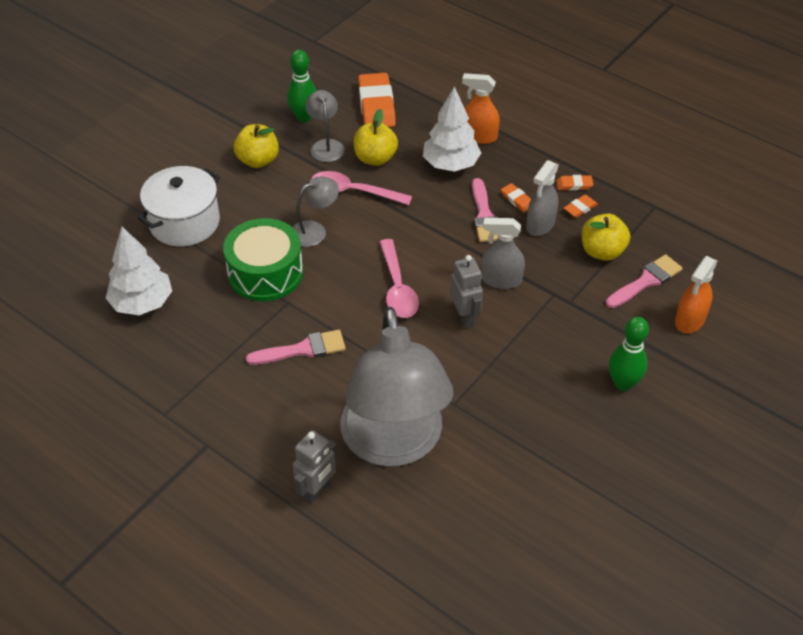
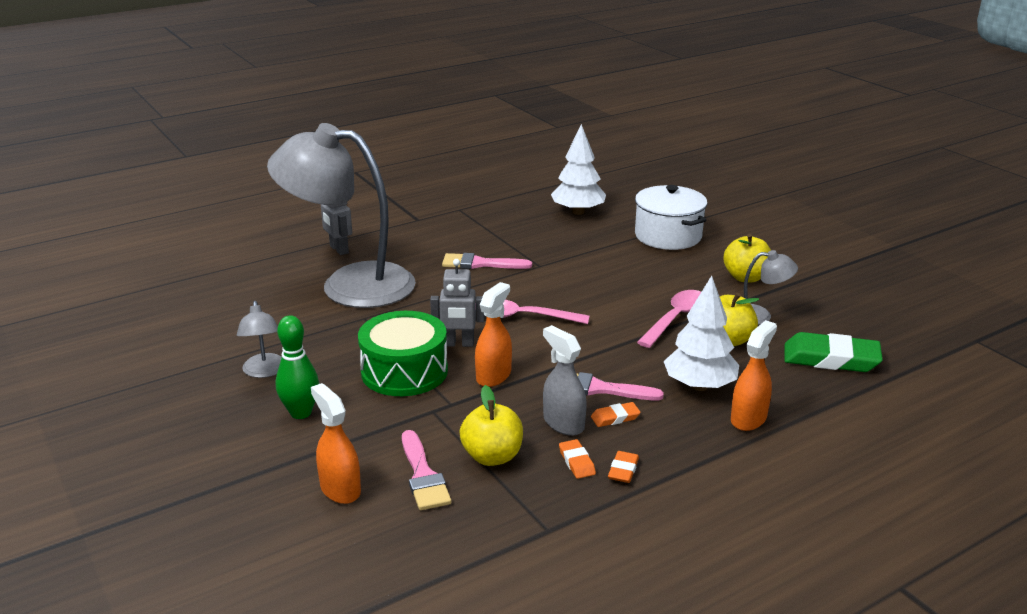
camera: 110 degrees right, 20 degrees down
(265, 273) = (582, 261): green drum -> green drum (404, 371)
(303, 349) = (480, 264): pink brush -> pink brush turned 90 degrees clockwise
(304, 117) = (815, 311): green bowling pin -> none
(315, 230) = (626, 290): grey lamp -> grey lamp (264, 371)
(376, 105) = (831, 359): orange eraser -> green eraser
(501, 280) = (493, 376): grey spray bottle -> orange spray bottle

